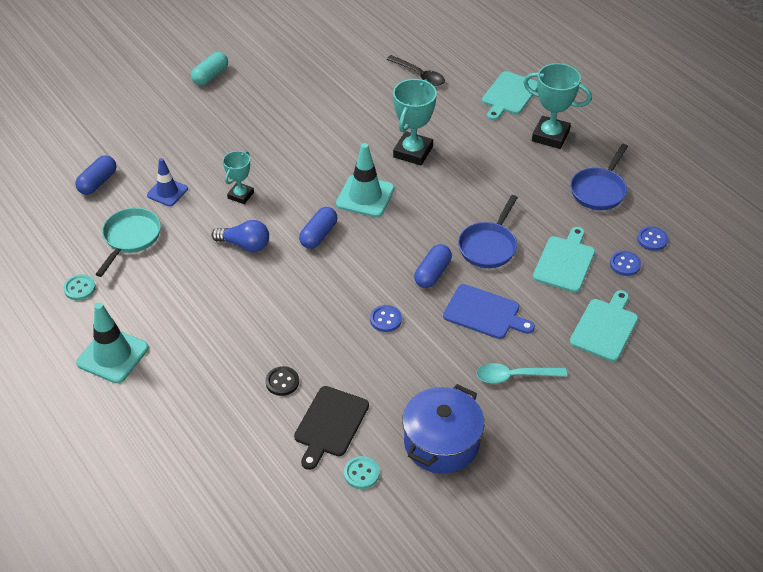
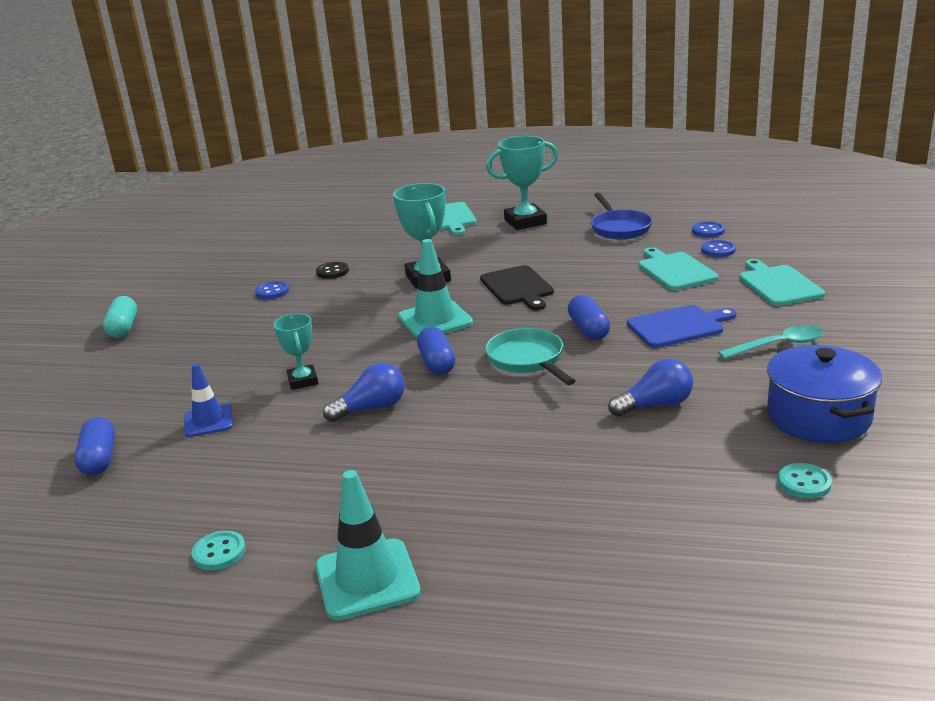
camera: 40 degrees left, 20 degrees down
(130, 238) = (220, 476): turquoise pan -> turquoise pan (527, 360)
(282, 382) = (599, 473): black button -> black button (332, 272)
(330, 424) = (705, 470): black cutting board -> black cutting board (518, 287)
(376, 361) = (655, 405): none -> blue light bulb
(385, 319) = (607, 376): blue button -> blue button (272, 292)
(419, 75) = (350, 240): black spoon -> none
(489, 246) = (601, 292): blue pan -> none
(513, 376) = (779, 345): turquoise spoon -> turquoise spoon turned 150 degrees counterclockwise

